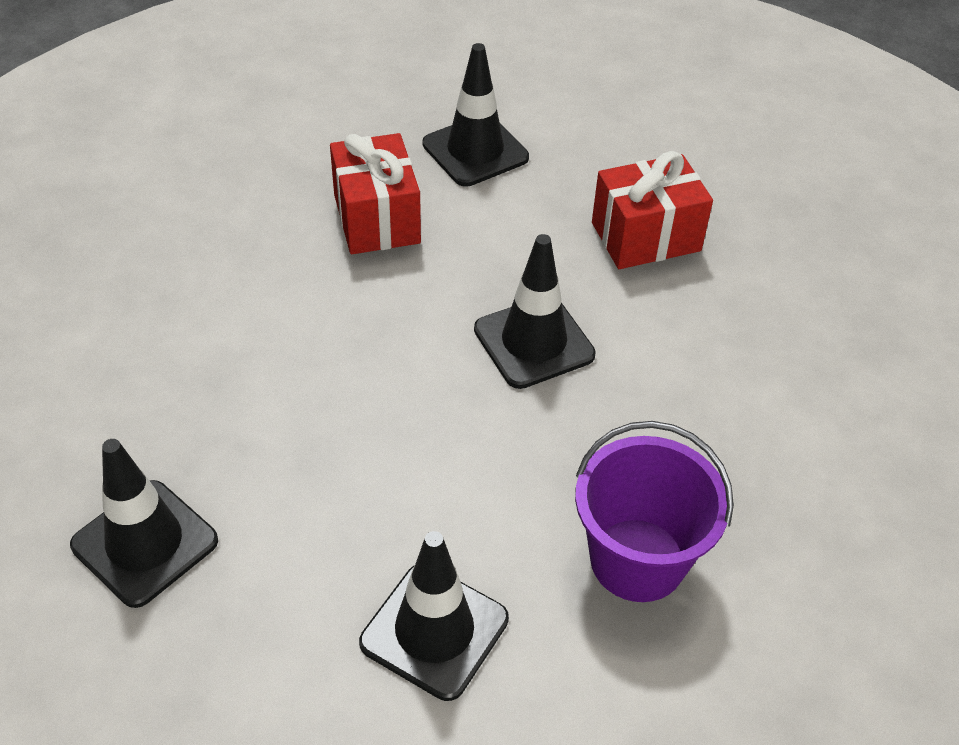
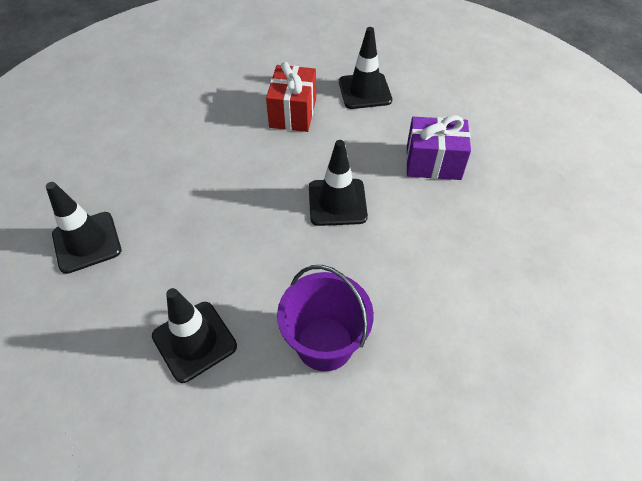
camera: 25 degrees right, 5 degrees up
(646, 237) = (433, 163): red gift -> purple gift

